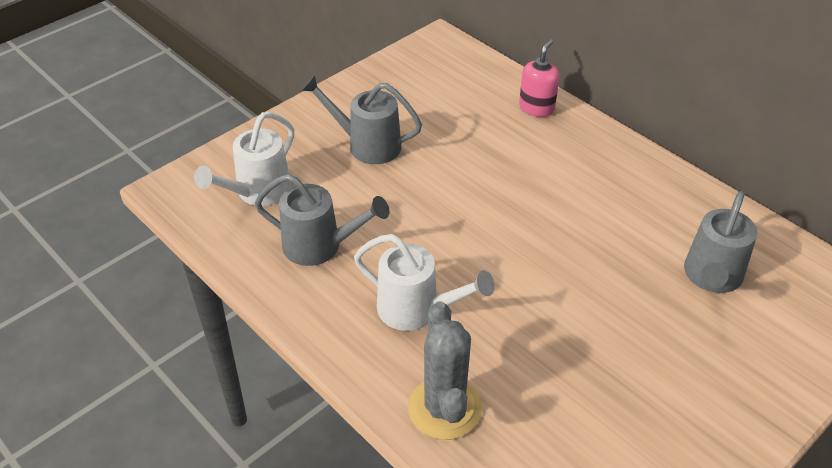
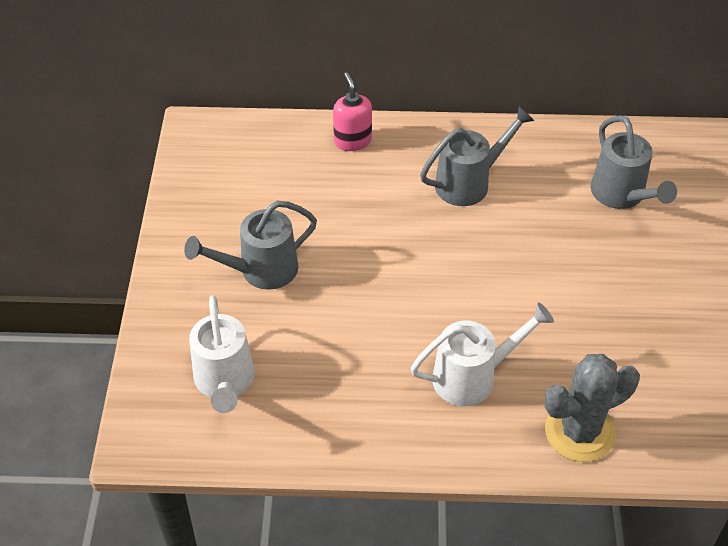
camera: 45 degrees left, 5 degrees up
(321, 246) = (338, 386): grey watering can -> grey watering can (469, 182)
(444, 408) = (579, 432): grey cactus -> grey cactus turned 60 degrees counterclockwise

